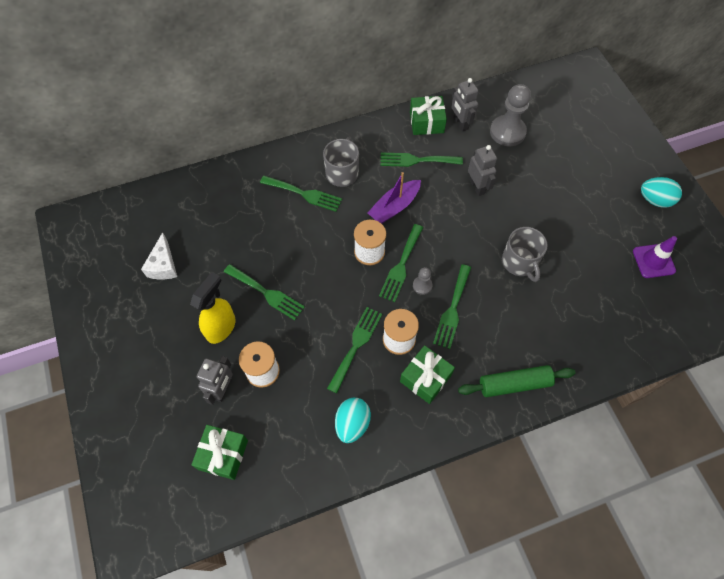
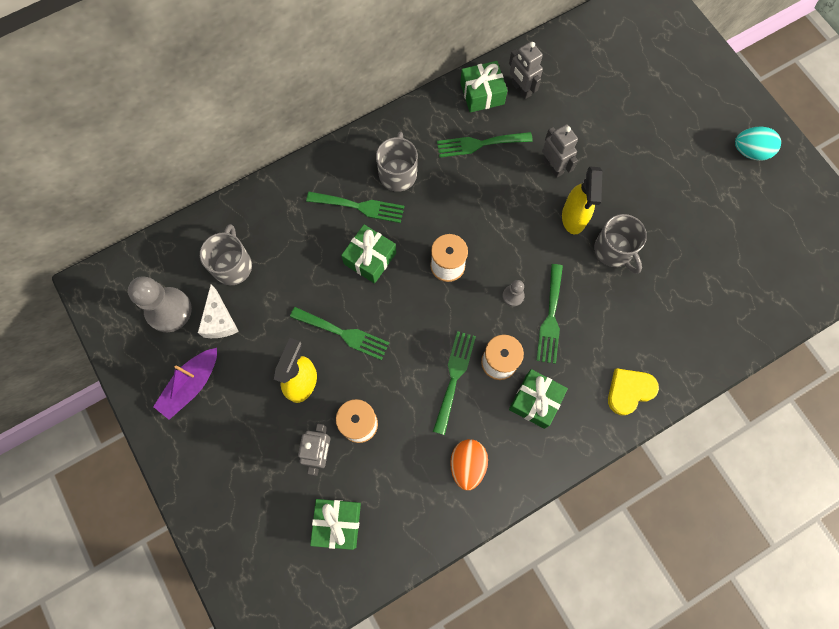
camera: 10 degrees left, 10 degrees up
(186, 223) = (233, 265): none -> grey mug
(303, 236) = (370, 258): none -> green gift
(352, 424) = (467, 465): turquoise egg -> orange egg
(394, 207) = (465, 206): purple boat -> purple boat (191, 385)
(401, 266) = (486, 276): green fork -> none
(488, 230) = (574, 218): none -> yellow spray bottle
(507, 132) = (576, 92): grey pawn -> grey pawn (169, 310)
(514, 384) = (629, 391): green rolling pin -> yellow heart
(653, 261) = (757, 225): purple traffic cone -> none

